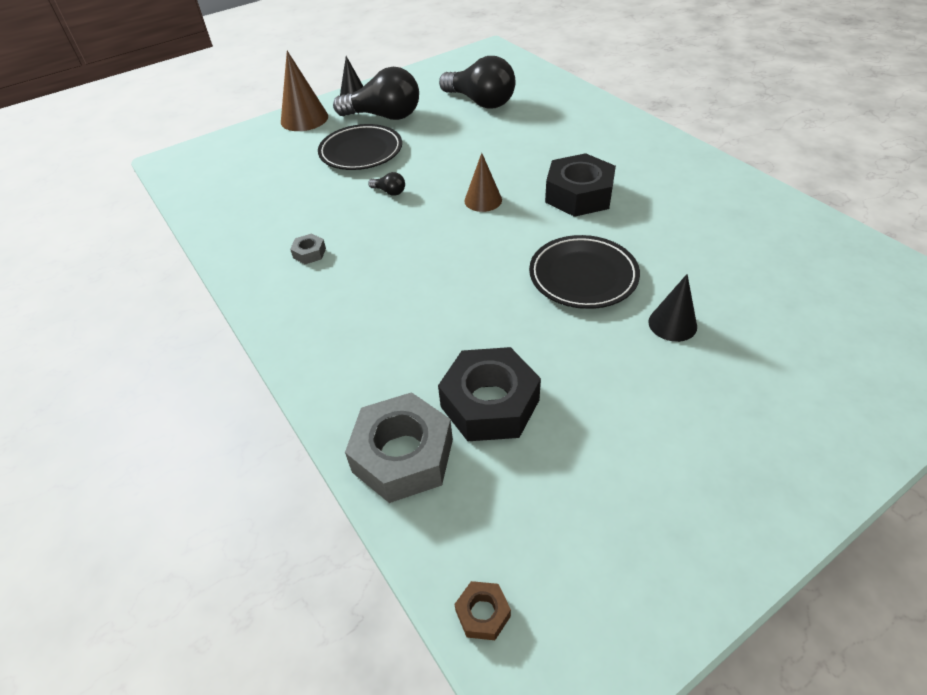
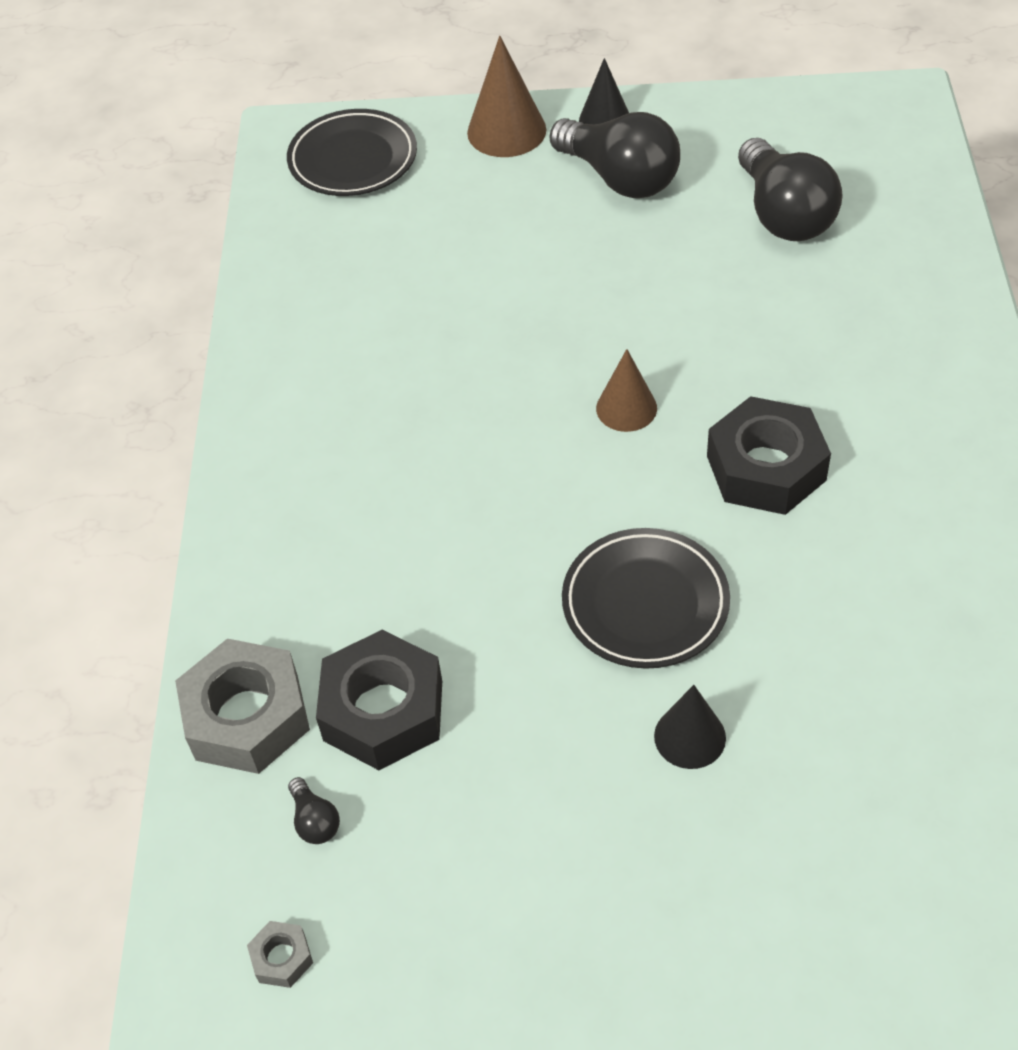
camera: 35 degrees right, 5 degrees up
(309, 253) = (346, 382): grey nut -> grey nut (282, 958)
(361, 152) = (535, 235): black plate -> black plate (353, 159)
(389, 192) = (517, 329): black light bulb -> black light bulb (315, 821)
(483, 613) = (192, 924): brown nut -> none

